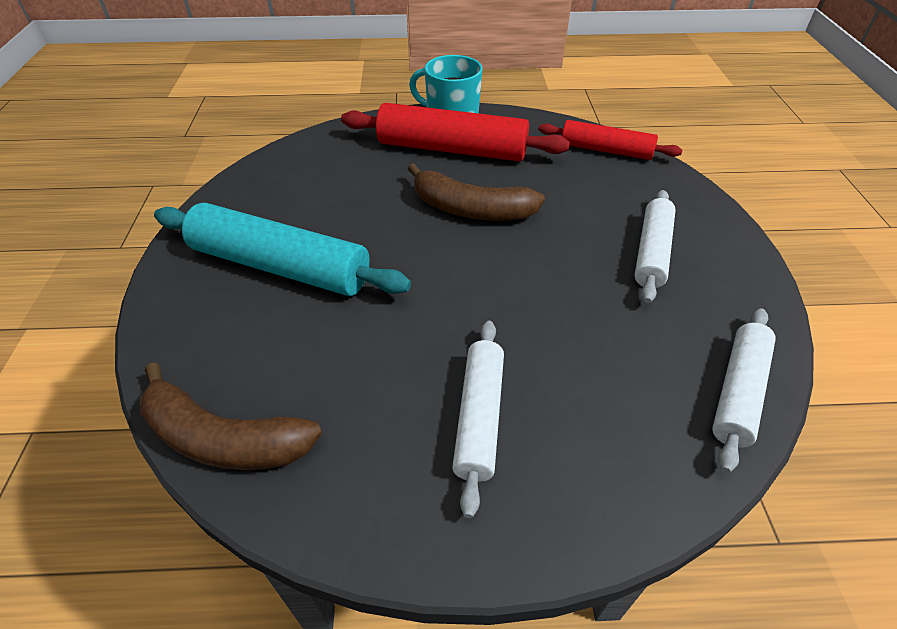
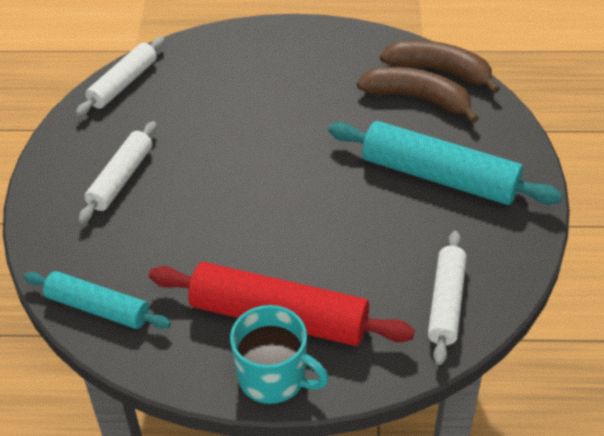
camera: 175 degrees left, 0 degrees up
(470, 209) = (270, 229): brown banana -> brown banana (418, 99)
(479, 417) = (288, 76): white rolling pin -> white rolling pin (446, 303)
(605, 150) = (98, 308): red rolling pin -> turquoise rolling pin

